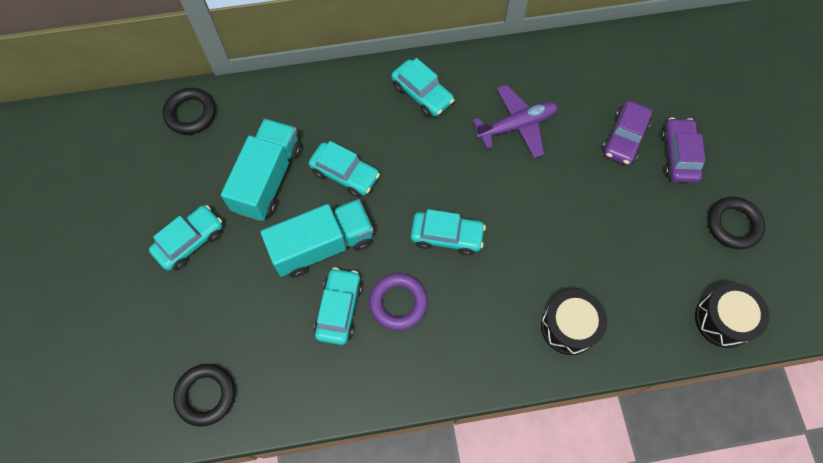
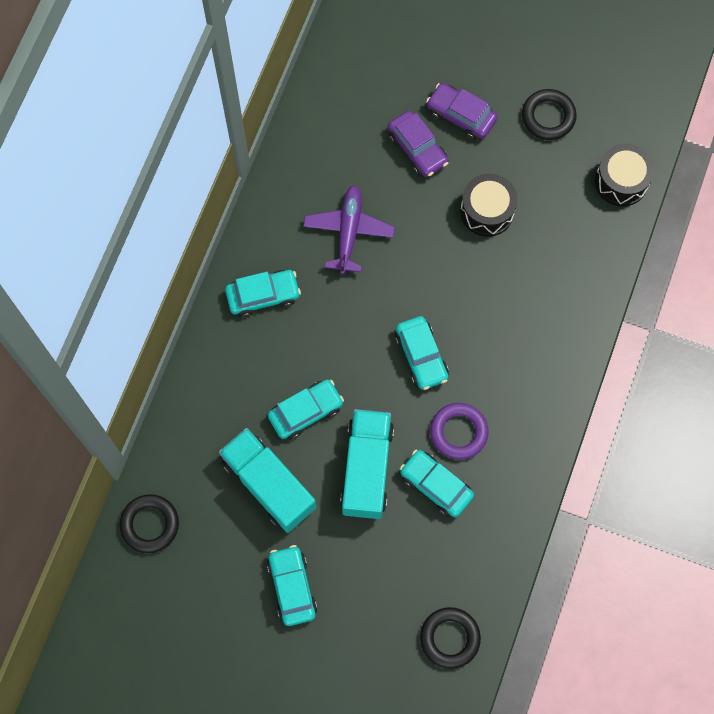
camera: 60 degrees left, 5 degrees up
(447, 236) = (421, 356): turquoise car -> turquoise car turned 120 degrees clockwise
(569, 326) = (559, 304): black drum -> black drum (487, 211)

